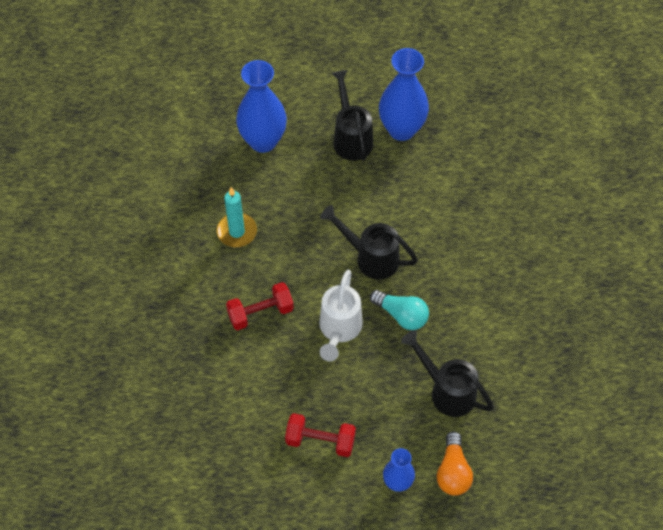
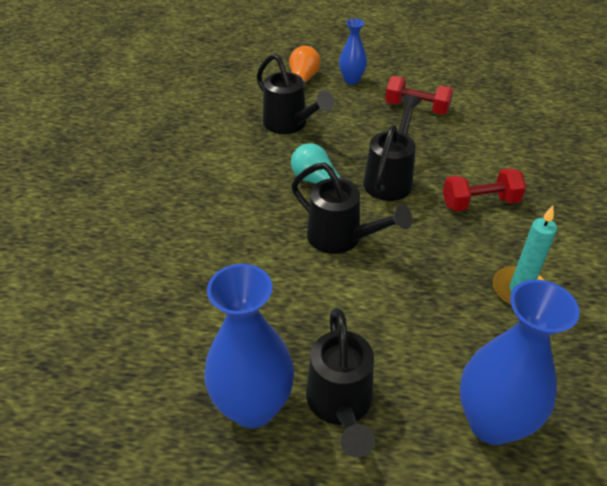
camera: 170 degrees left, 15 degrees down
(339, 329) = (390, 179): white watering can -> black watering can

